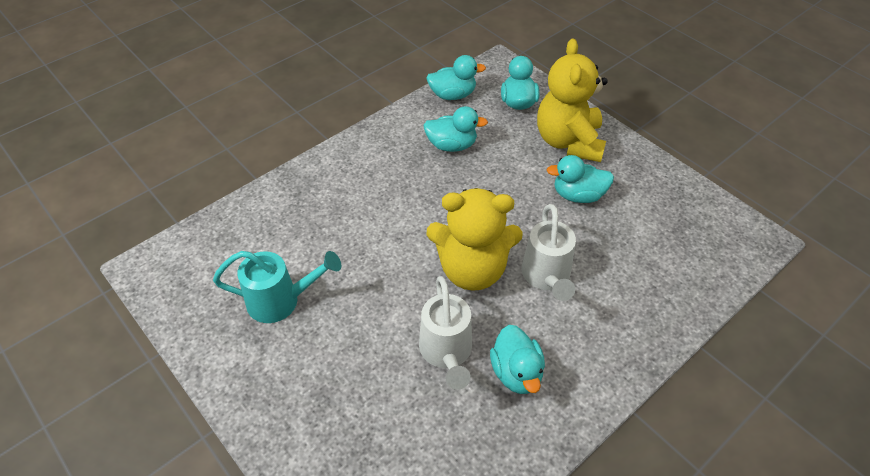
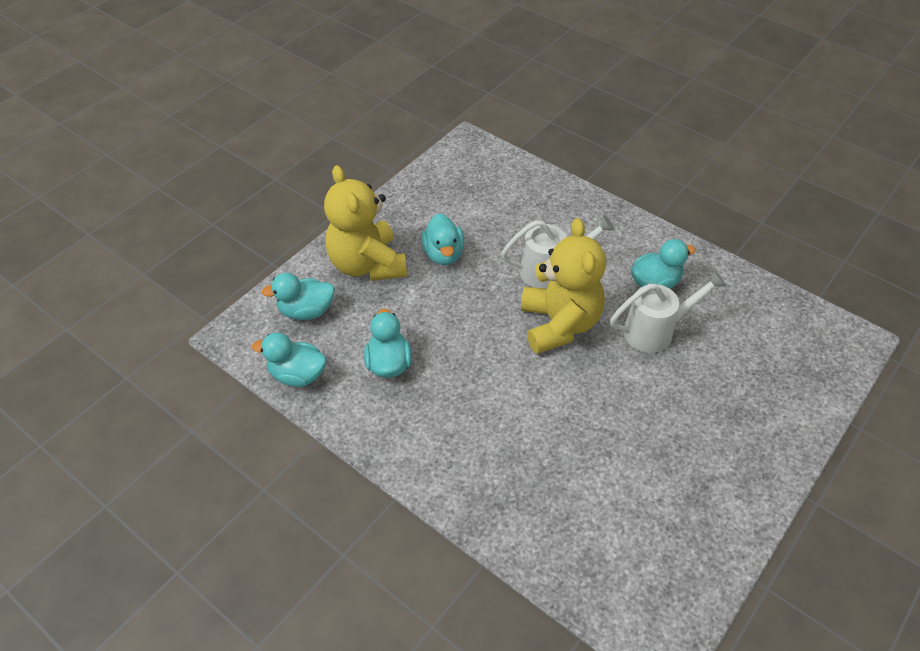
camera: 100 degrees left, 0 degrees up
(280, 301) = (652, 478): turquoise watering can -> none
(452, 95) = (297, 375): turquoise duck -> turquoise duck turned 60 degrees counterclockwise
(568, 142) = (367, 264): yellow teddy bear -> yellow teddy bear turned 75 degrees clockwise

